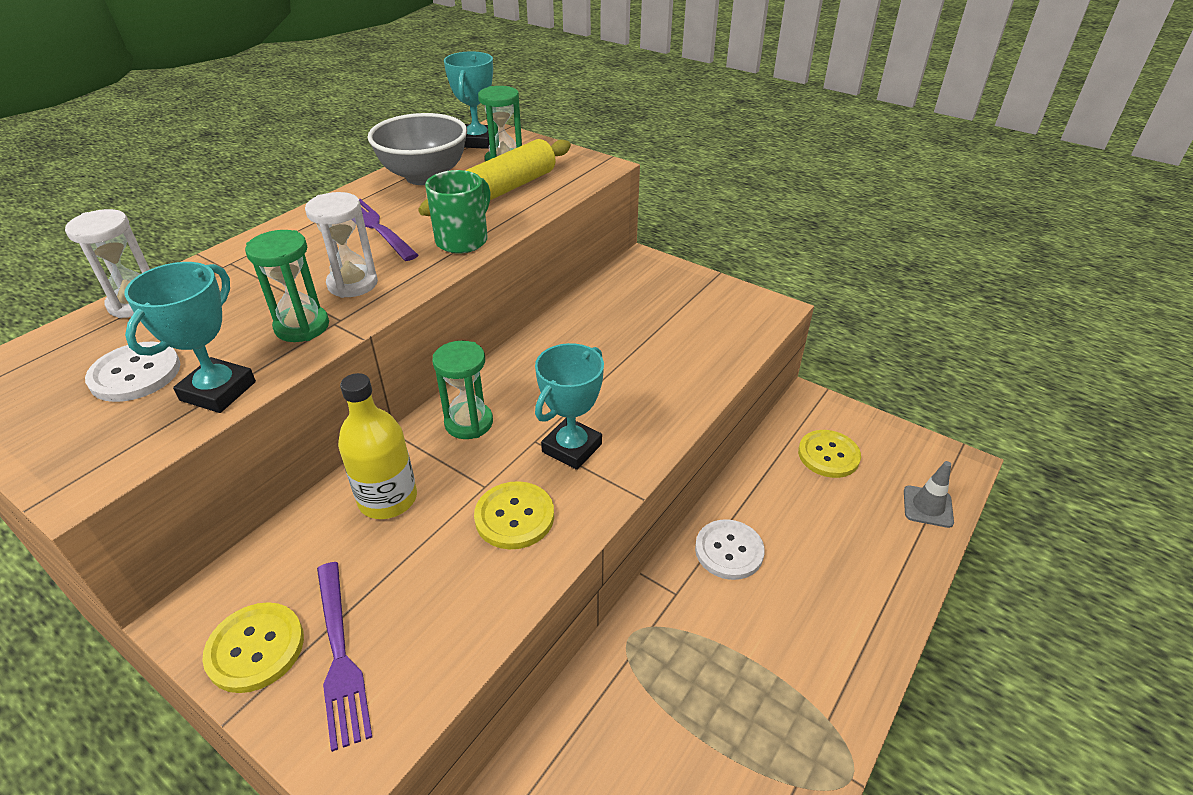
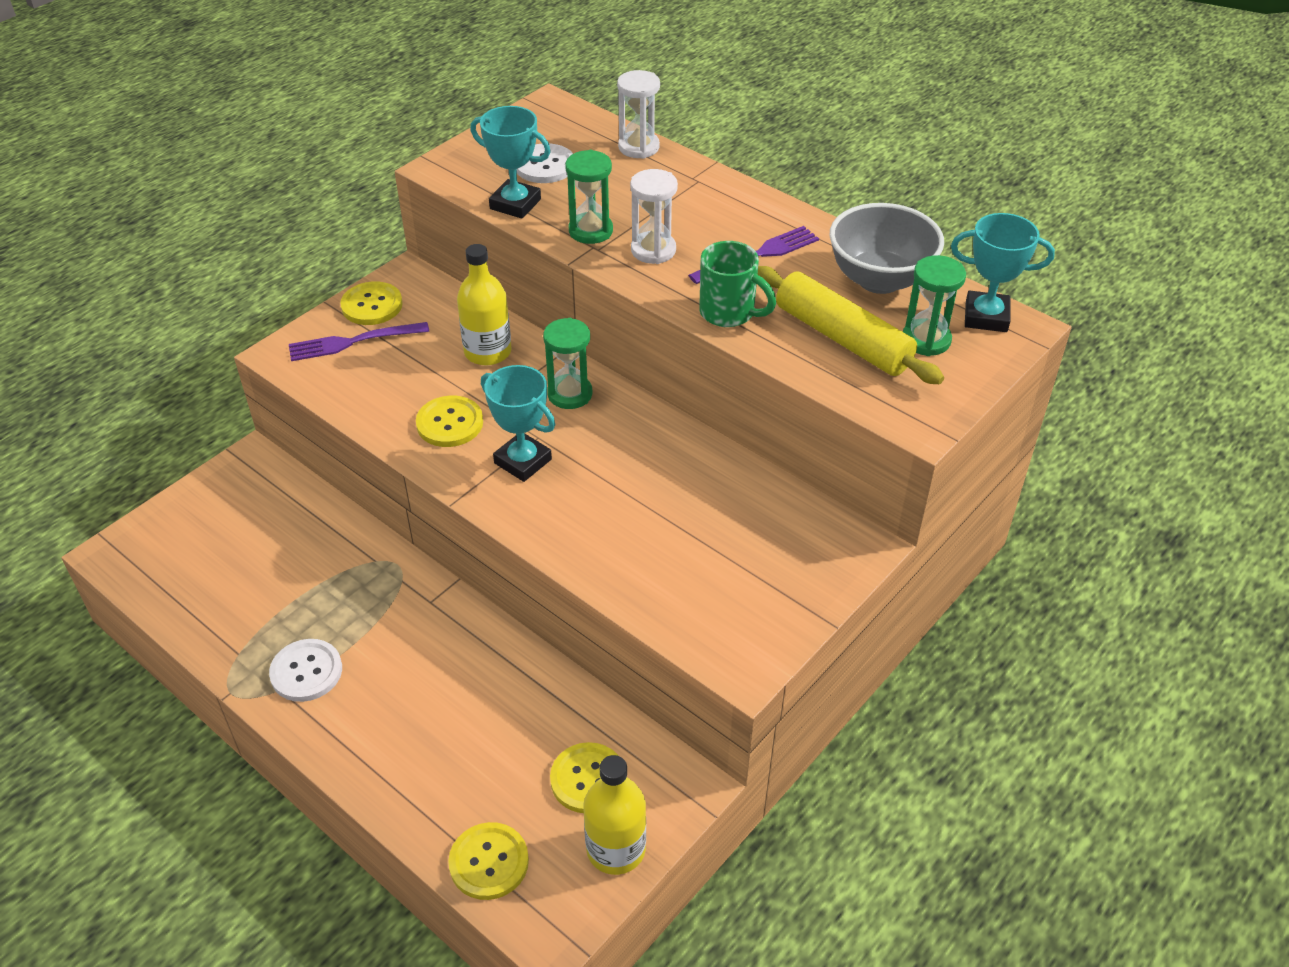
camera: 95 degrees right, 5 degrees up
(729, 551) = (468, 651): white button -> white button (306, 672)
(878, 435) = (616, 849): none -> yellow bottle
(927, 506) = (489, 862): grey traffic cone -> yellow button

